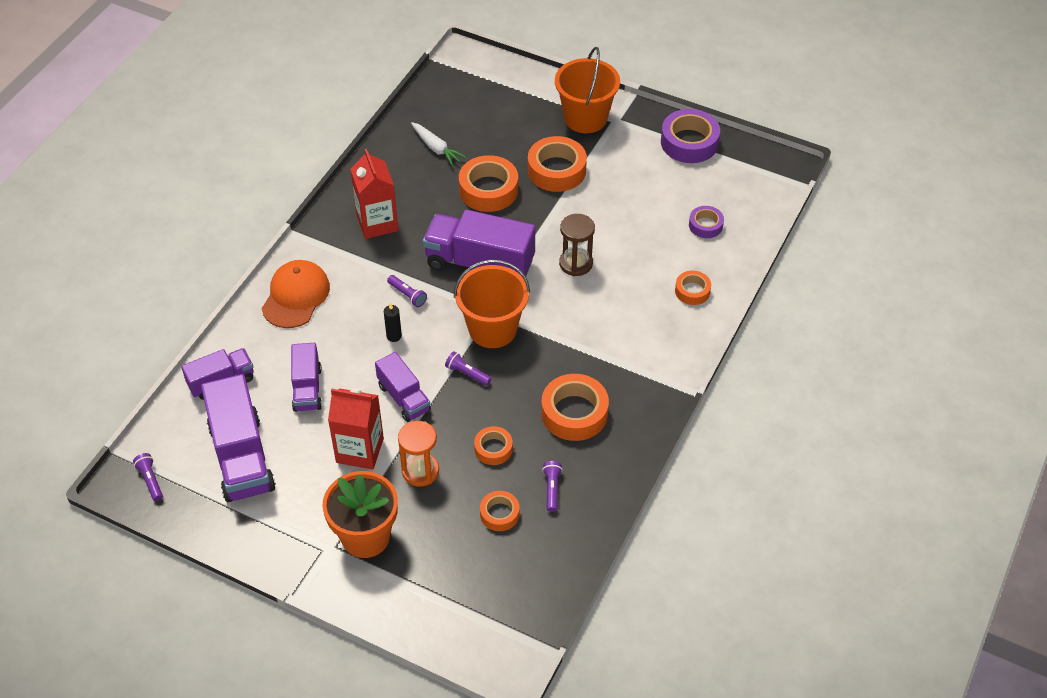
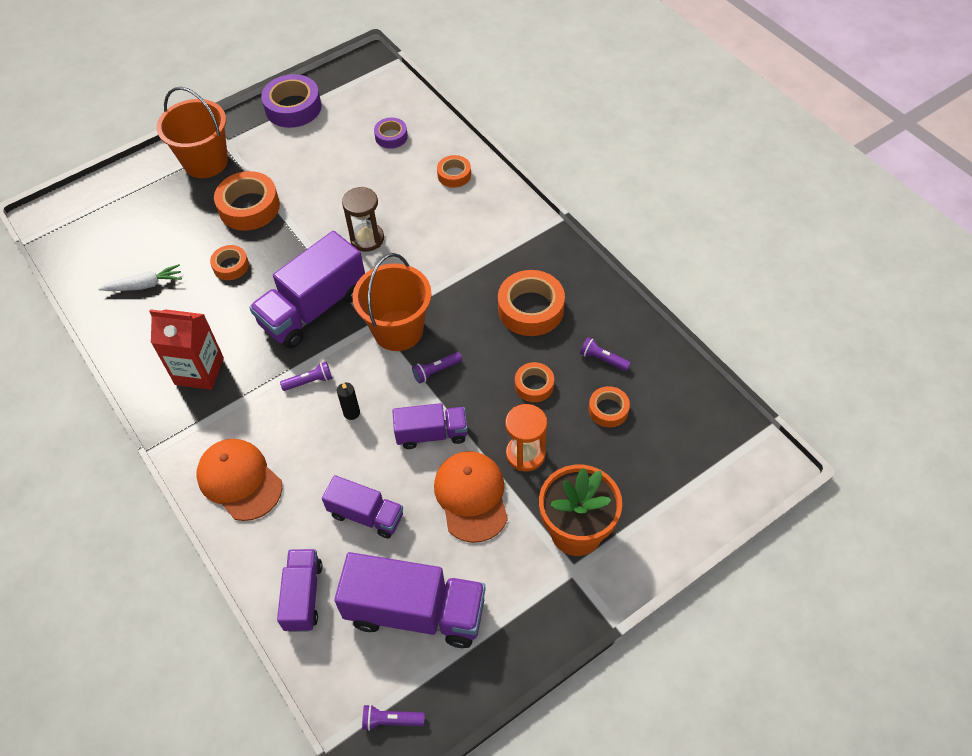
camera: 60 degrees left, 5 degrees up
(360, 450) = (471, 497): red carton -> orange cap
(488, 190) = (231, 266): orange tape -> orange tape, size x0.56

